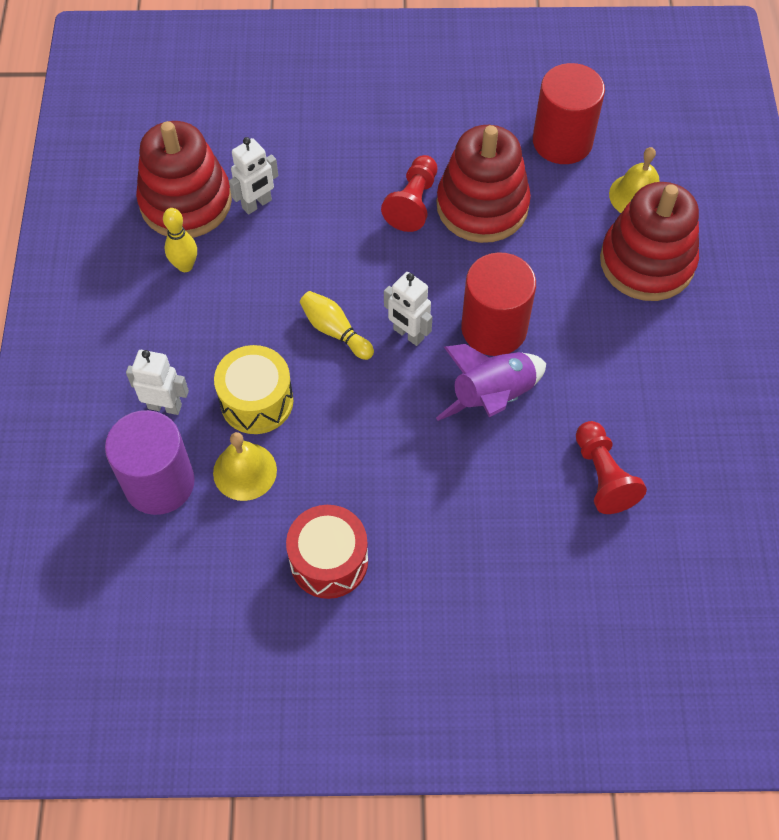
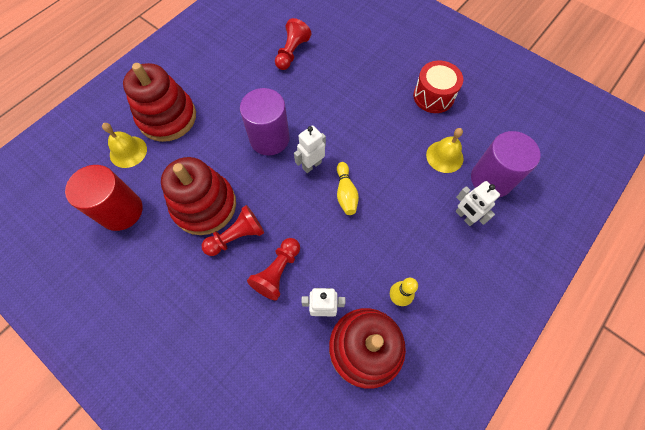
camera: 140 degrees left, 5 degrees up
(256, 401) = (414, 185): yellow drum -> none
(335, 202) = (277, 272): none -> red pawn
(408, 334) = (311, 165): white robot -> white robot turned 120 degrees counterclockwise
(493, 397) = (302, 110): purple rocket -> none
(494, 328) = (269, 138): red cylinder -> purple cylinder

